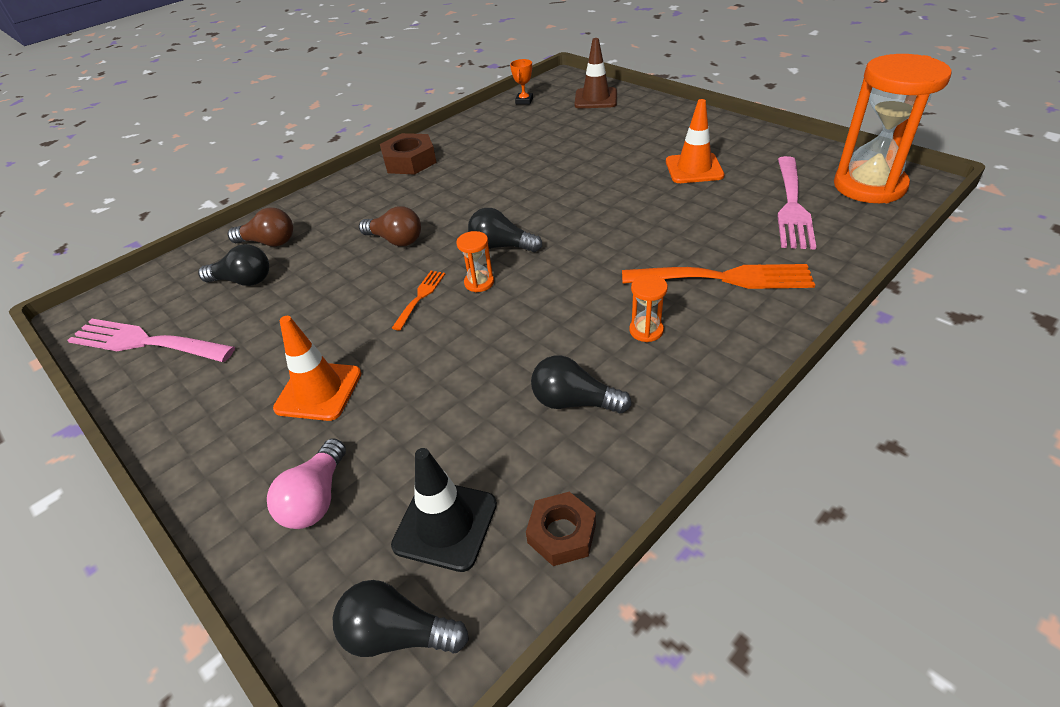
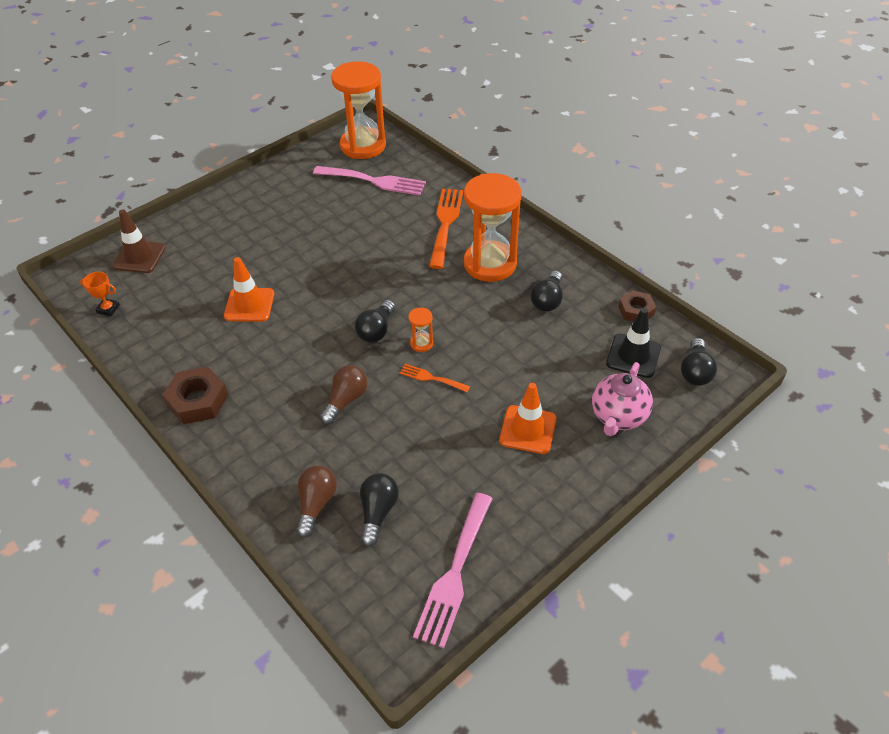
camera: 90 degrees left, 5 degrees up
(316, 498) = (618, 417): pink light bulb -> pink teapot
(646, 330) = (490, 264): orange hourglass -> orange hourglass, size x2.48
(694, 169) = (304, 216): orange traffic cone -> orange traffic cone (249, 305)

